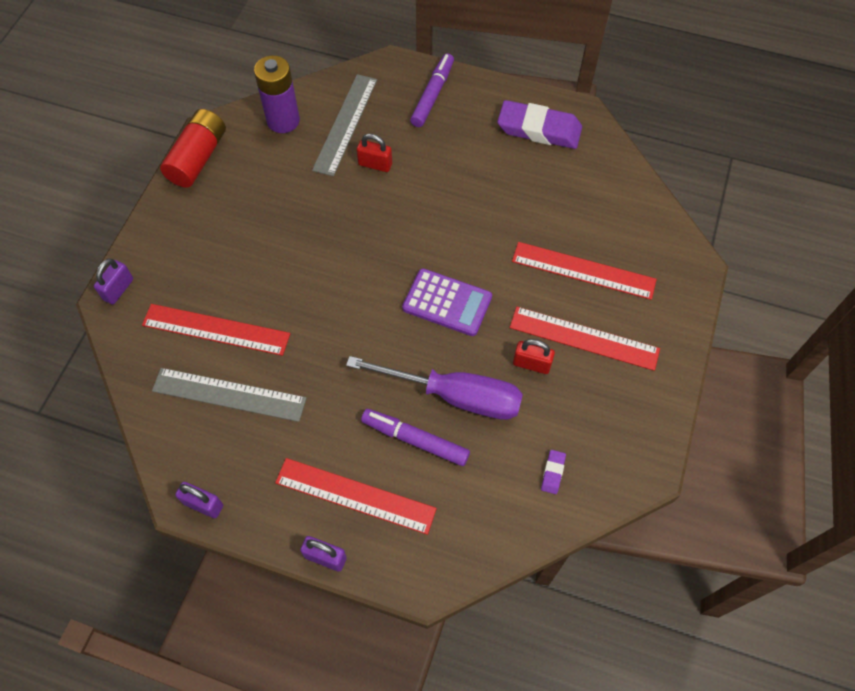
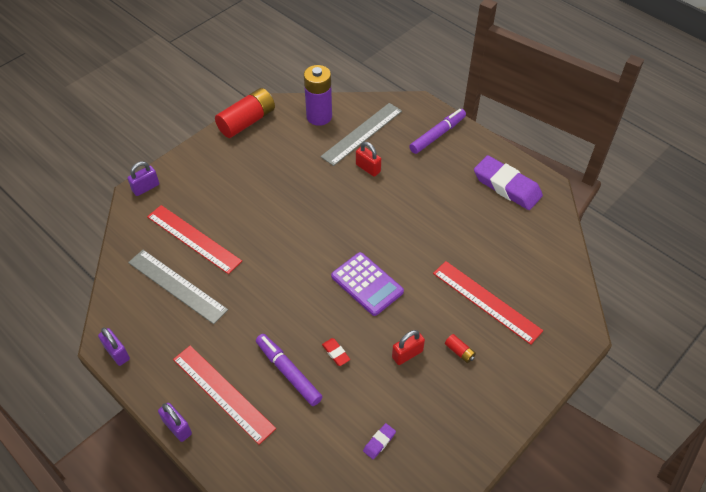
camera: 25 degrees right, 10 degrees down
(455, 396) = (336, 353): purple screwdriver -> red eraser
(531, 364) = (407, 354): red padlock -> red padlock turned 75 degrees counterclockwise
(584, 338) = (459, 351): red ruler -> red battery

